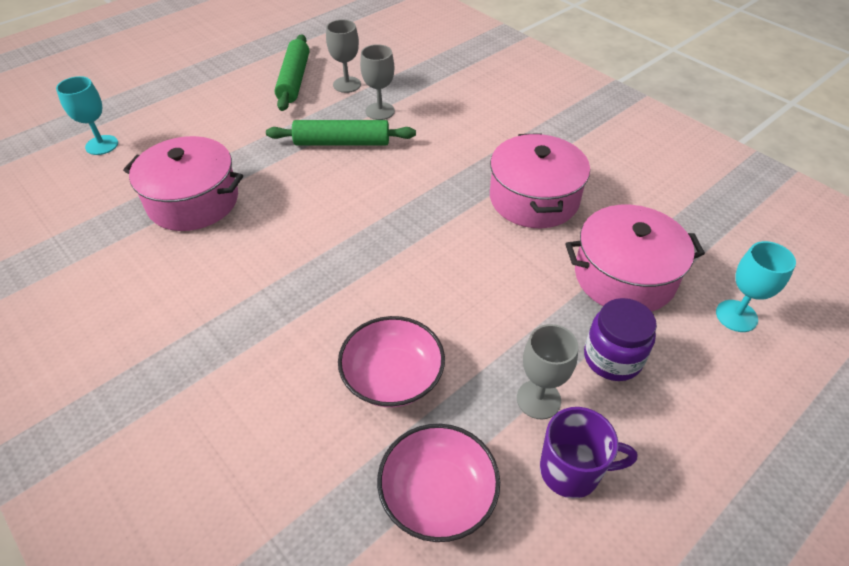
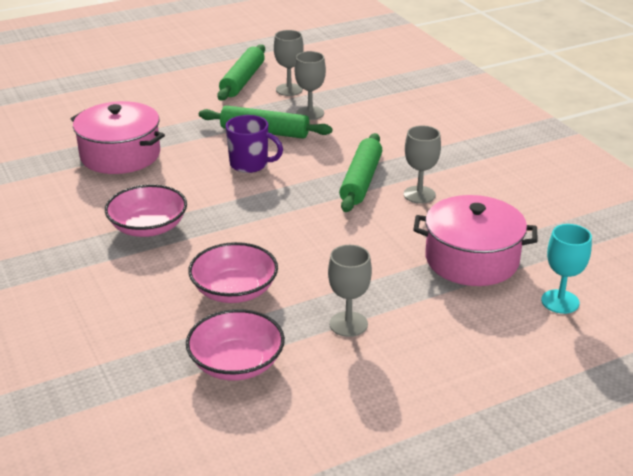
camera: 15 degrees right, 15 degrees down
(102, 145) = (59, 107): turquoise goblet -> none
(259, 301) = (148, 227): none -> pink bowl
(467, 191) = (361, 181): none -> green rolling pin
(534, 198) = (419, 195): pink pot -> grey goblet
(571, 471) = (351, 370): purple mug -> purple mug (250, 164)
(612, 358) = (428, 310): purple jar -> none

